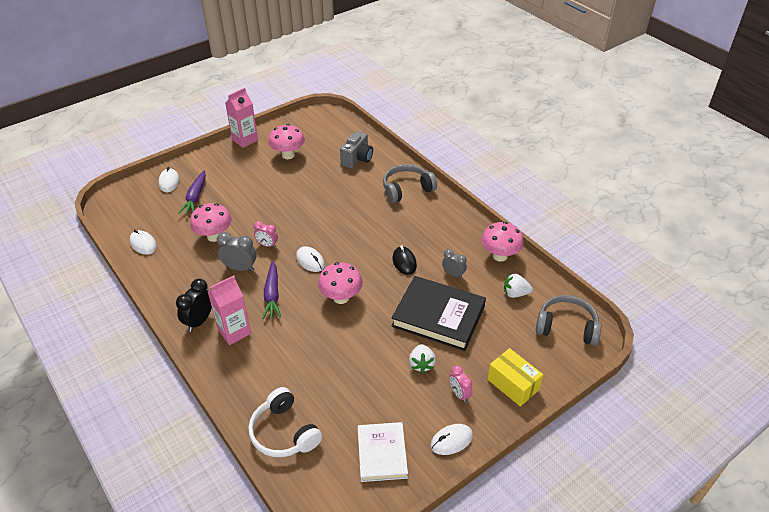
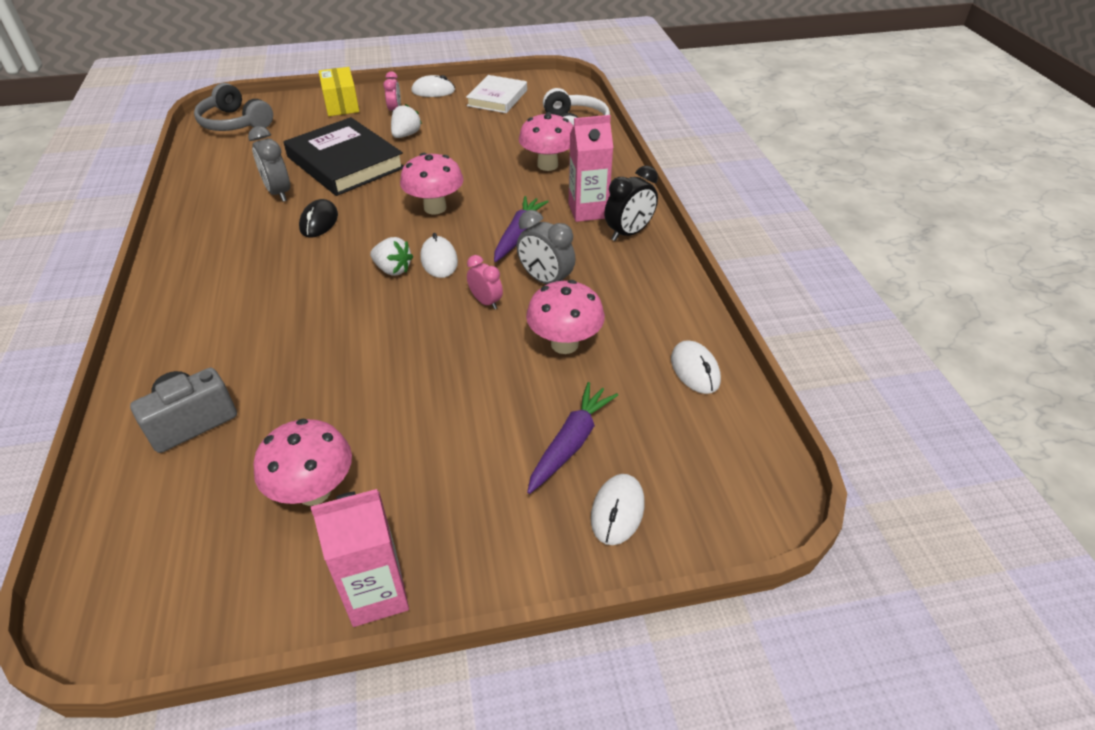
camera: 155 degrees left, 0 degrees up
(407, 189) = (187, 322): grey headphones -> none
(453, 274) = (278, 193): grey clock -> grey clock, size x1.52
(500, 256) = (199, 194): pink mushroom -> pink mushroom (547, 165)
(515, 293) = (240, 158): white strawberry -> white strawberry (393, 269)

